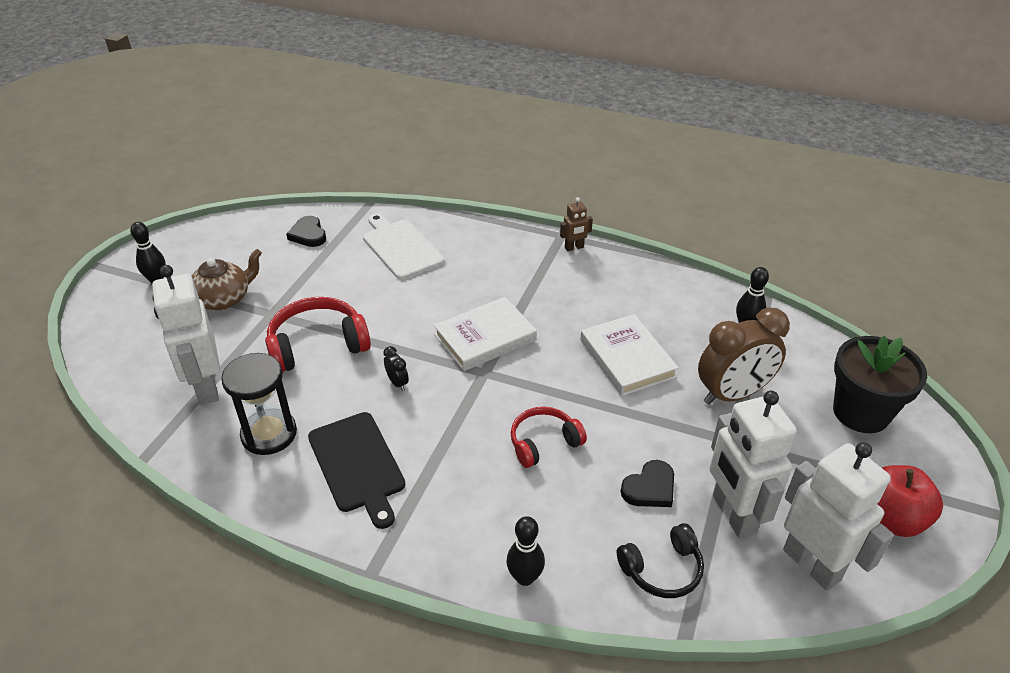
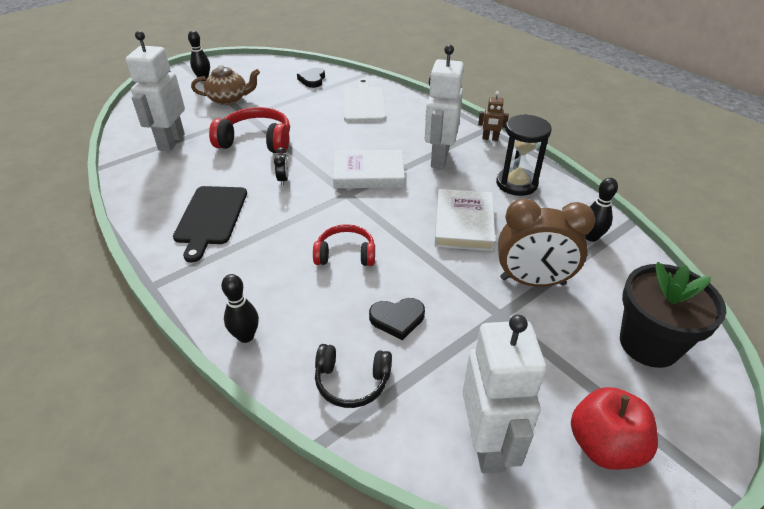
camera: 30 degrees right, 0 degrees up
(269, 434) = (178, 180): black hourglass -> black hourglass (516, 183)
(733, 514) = (450, 370): white robot -> white robot (439, 158)

